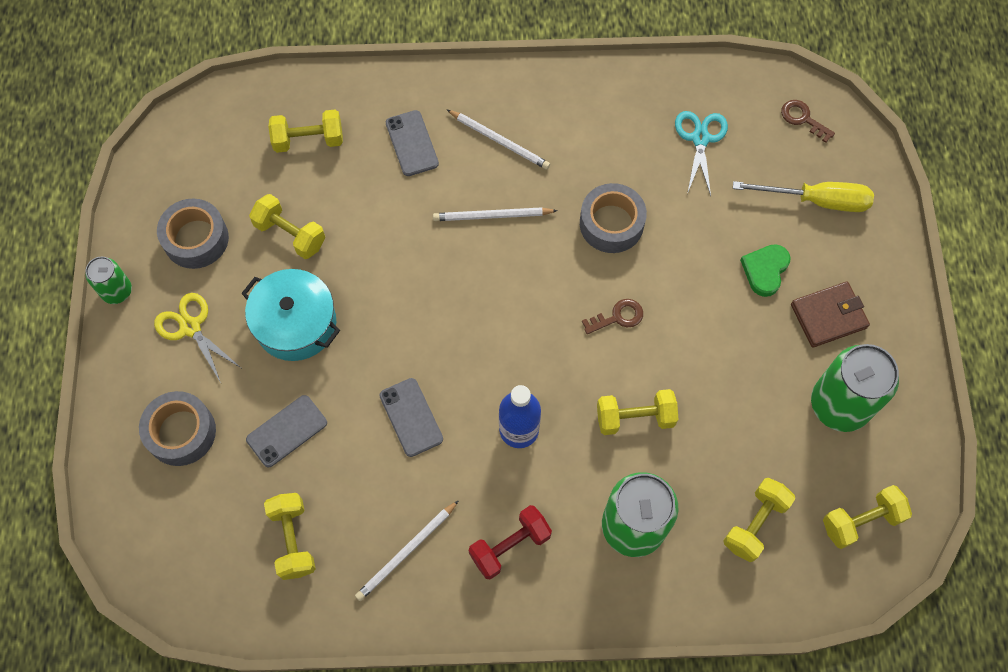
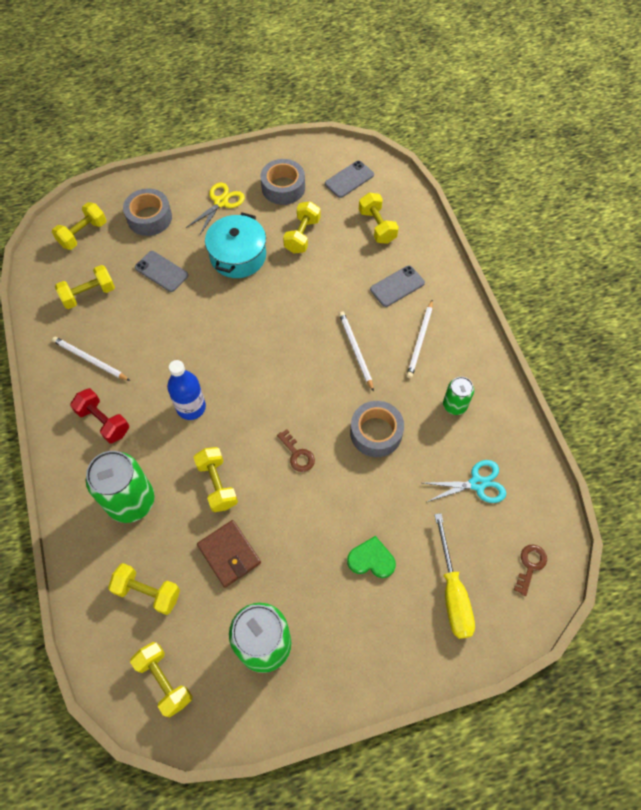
camera: 75 degrees right, 5 degrees down
(117, 291) = (235, 160): green can -> green can (454, 405)
(176, 534) = (83, 234): none -> yellow dumbbell
(411, 417) = (186, 338): grey phone -> grey phone (349, 179)
(828, 316) = (344, 621): brown wallet -> brown wallet (229, 554)

